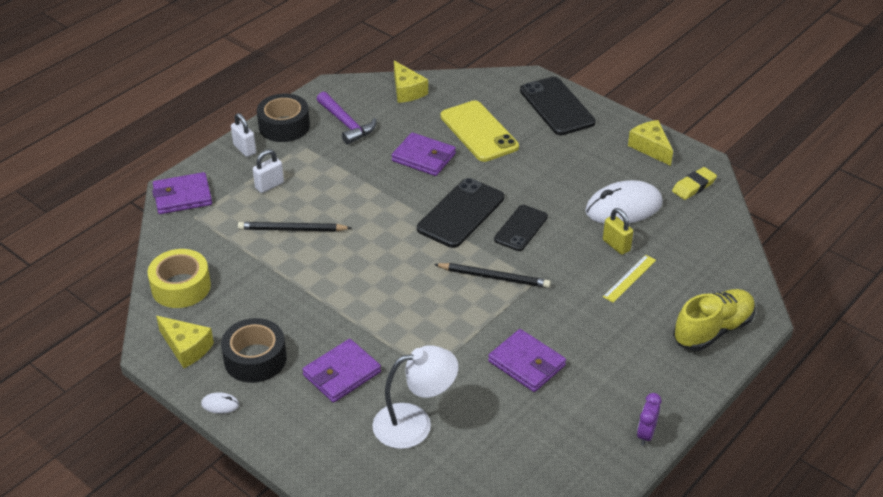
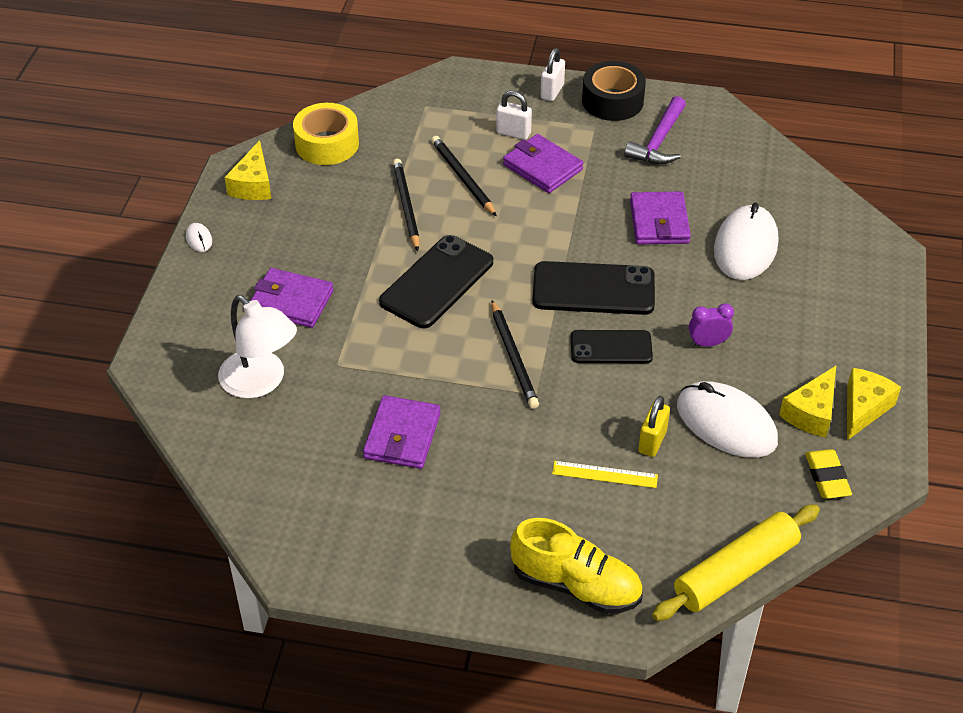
camera: 60 degrees right, 5 degrees up
(182, 196) = (448, 86): purple wallet -> purple wallet (542, 167)
(255, 359) = (270, 234): black tape -> none
(294, 270) = (406, 206): none -> black pencil
(407, 91) = (760, 161): yellow cheese -> yellow cheese (811, 413)
(479, 132) = (745, 247): yellow phone -> white mouse
(556, 106) = (858, 293): black phone -> black phone (437, 282)
(646, 434) = (365, 578): purple clock -> purple clock (708, 343)
(693, 186) = (827, 477): yellow eraser -> yellow eraser turned 60 degrees clockwise
(743, 255) = (736, 571): none -> yellow rolling pin

